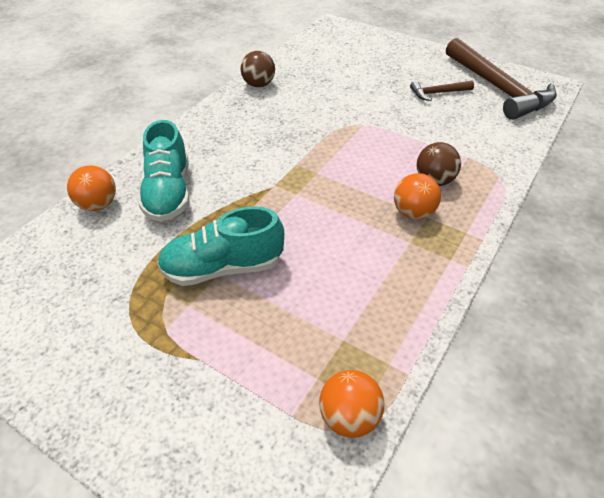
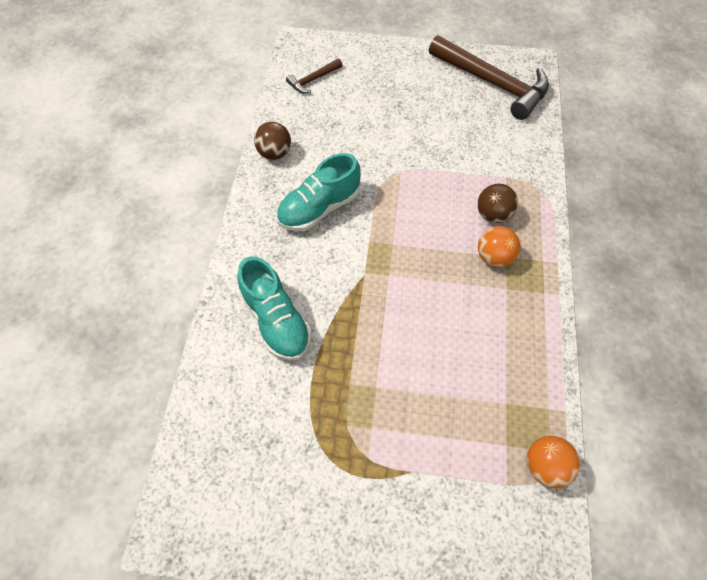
camera: 25 degrees left, 15 degrees up
(98, 205) = (220, 361): orange ball -> none
(223, 268) = (376, 379): turquoise shoe -> turquoise shoe (319, 208)
(437, 93) = (445, 107): brown hammer -> brown hammer (313, 80)

